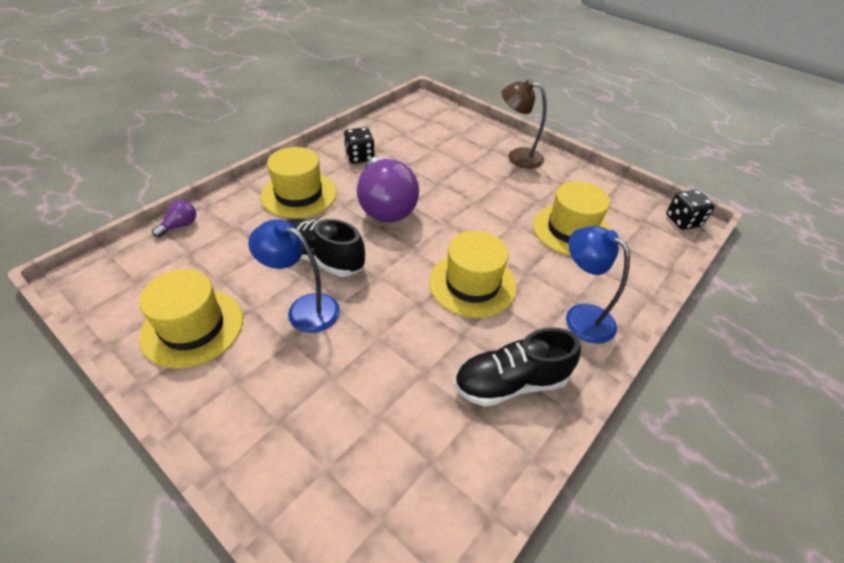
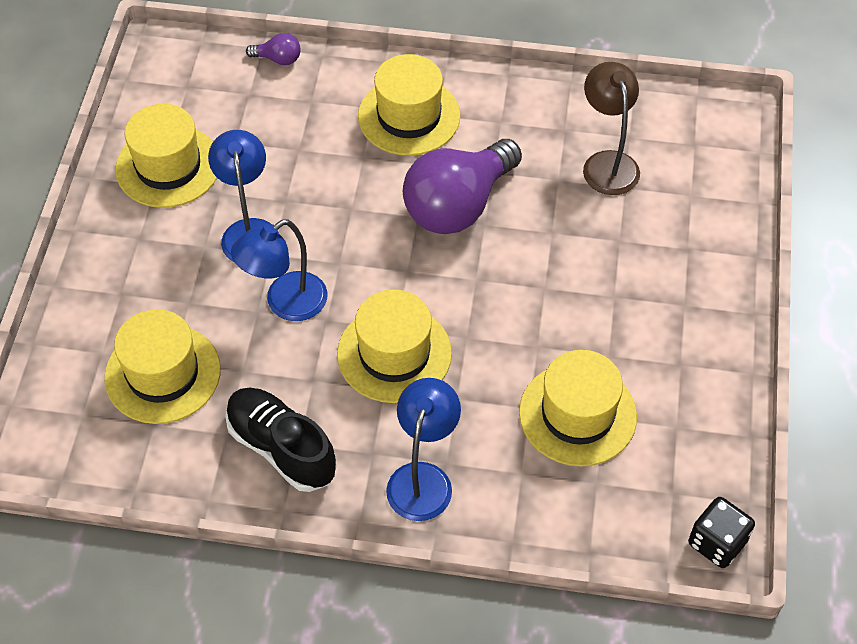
camera: 60 degrees right, 10 degrees up
(321, 258) = (326, 201): black shoe -> none
(360, 157) = (532, 125): black dice -> none
(385, 319) = (285, 303): none -> blue lamp
(385, 430) = (162, 373): none -> yellow hat
(517, 157) = (697, 288): brown lamp -> brown lamp (607, 163)

